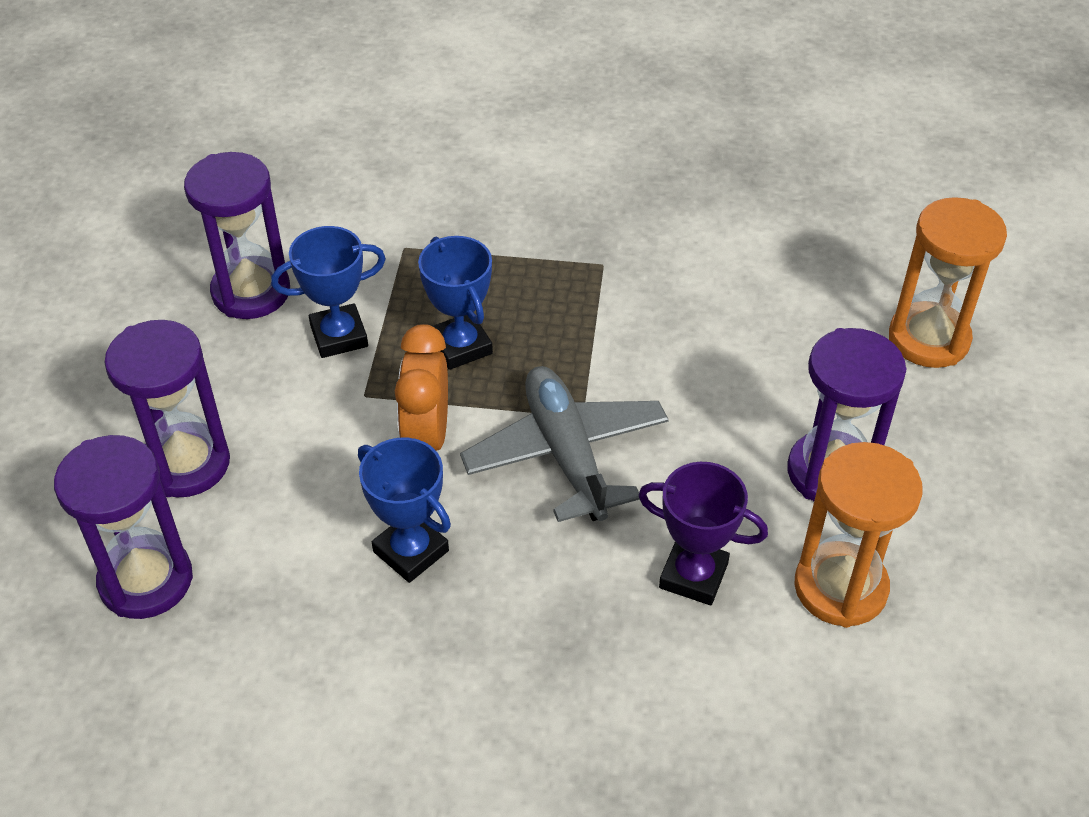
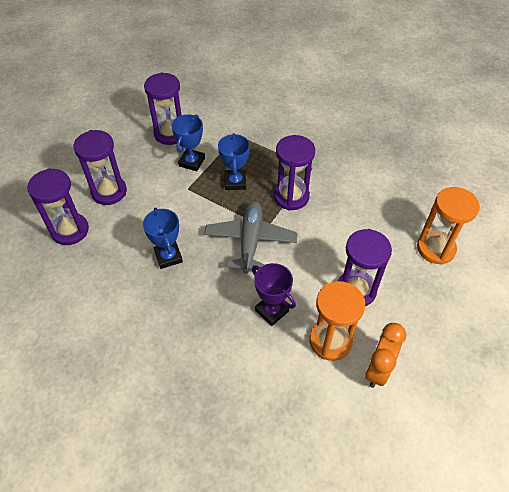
camera: 25 degrees right, 5 degrees up
(339, 336) = (192, 162): blue trophy -> blue trophy turned 75 degrees counterclockwise
(427, 437) = (201, 214): orange clock -> orange clock (378, 369)
(596, 336) = (291, 197): none -> purple hourglass

